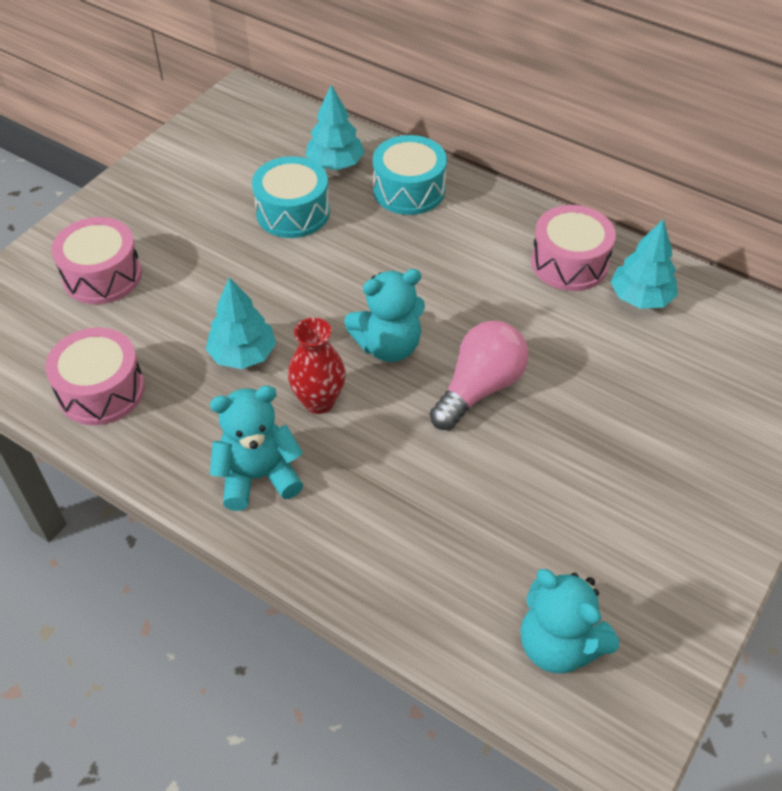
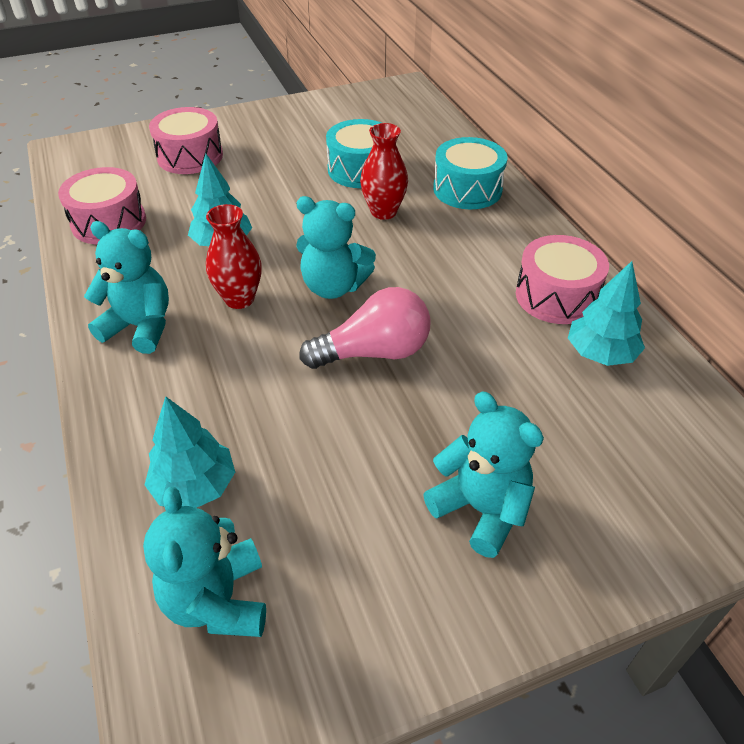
camera: 35 degrees right, 5 degrees down
(335, 164) = (427, 152): turquoise tree -> turquoise tree (194, 486)
(358, 249) = (383, 212): none -> red vase
(666, 468) = (481, 509): none -> turquoise teddy bear

